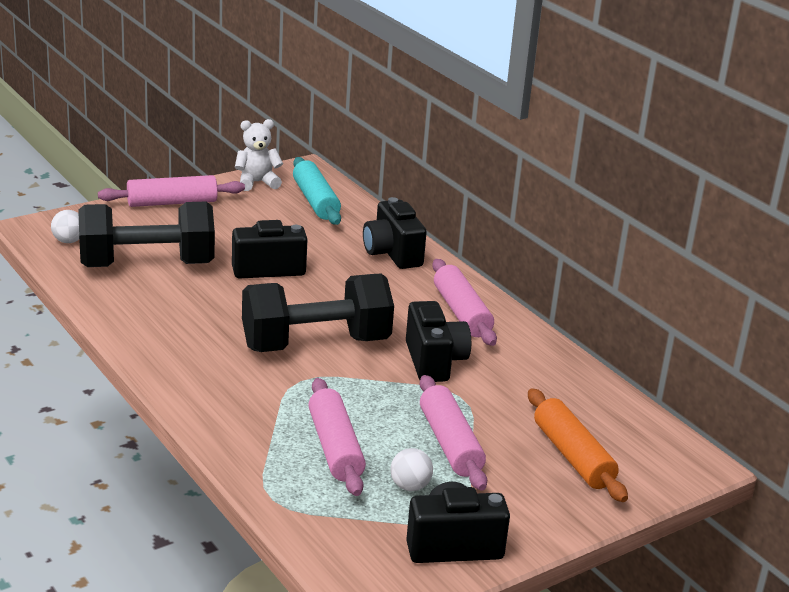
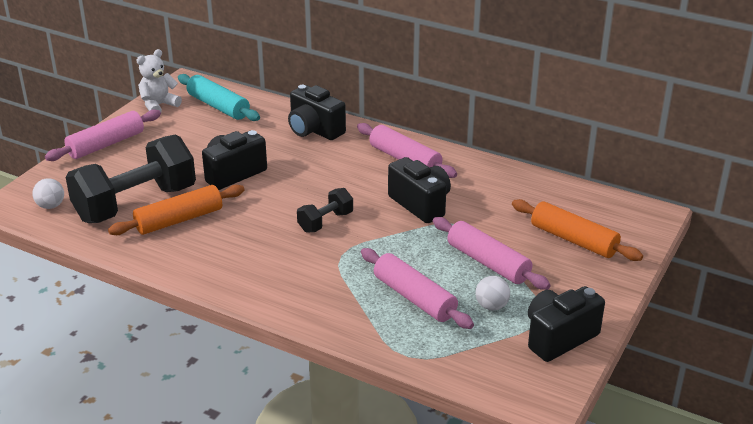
camera: 25 degrees left, 5 degrees up
(173, 293) = (179, 220): none -> orange rolling pin
(315, 344) = (325, 222): black dumbbell -> black dumbbell, size x0.47

